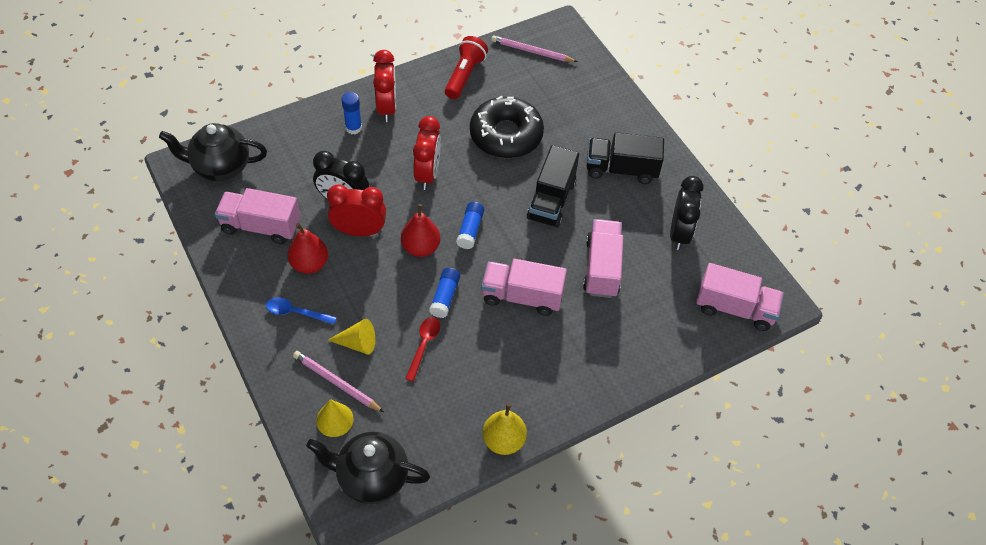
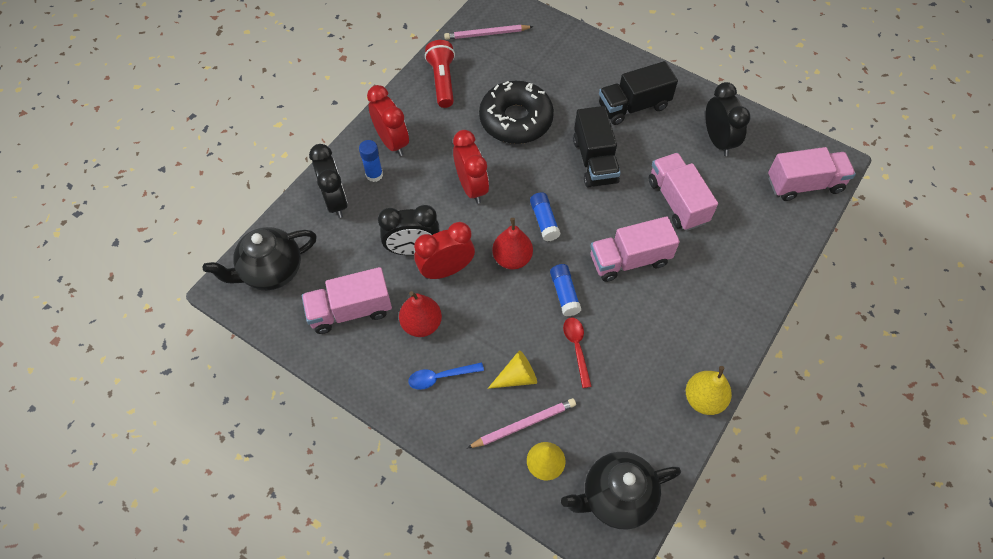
camera: 25 degrees left, 5 degrees up
(308, 135) = (335, 201): none -> black clock
(336, 383) = (524, 424): pink pencil -> pink pencil turned 150 degrees clockwise

